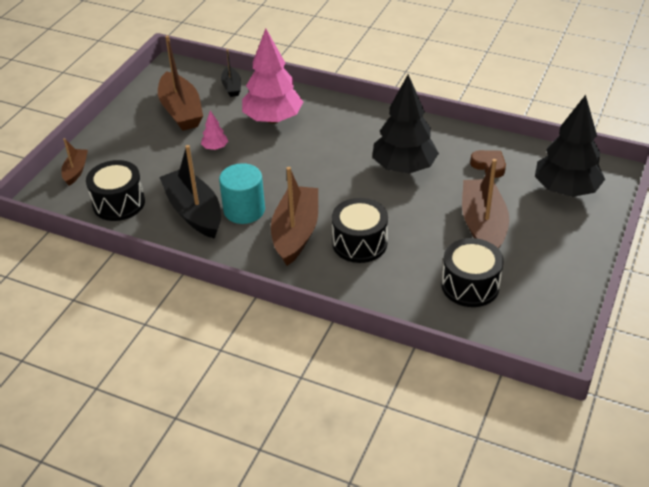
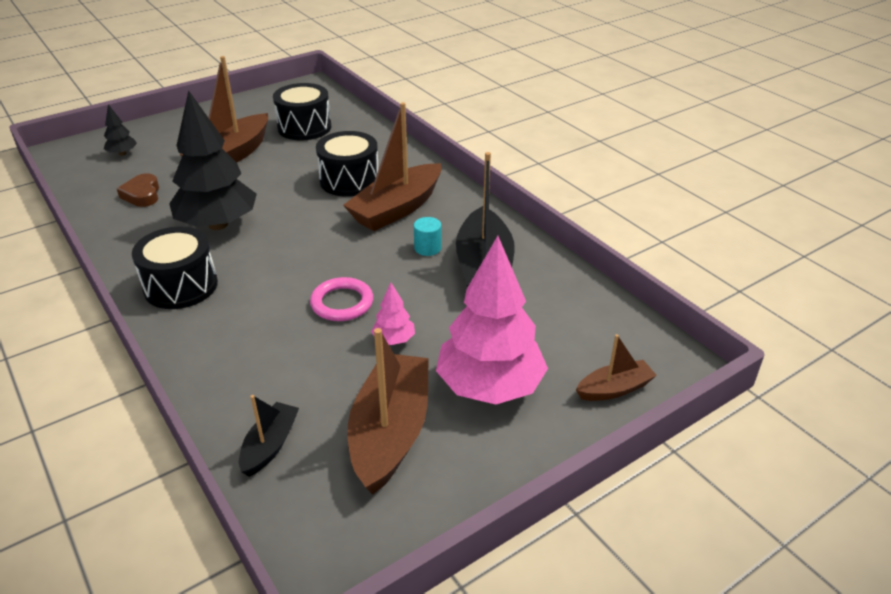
camera: 150 degrees left, 5 degrees down
(76, 171) = (614, 389): brown boat -> brown boat turned 150 degrees counterclockwise
(119, 203) = (570, 314): black drum -> black drum (181, 286)
(244, 210) = (427, 248): turquoise cylinder -> turquoise cylinder, size x0.51
(264, 154) = (342, 303): none -> pink ring
(273, 119) = (277, 350): pink tree -> pink tree (489, 387)
(566, 190) = (122, 153): black tree -> black tree, size x0.43

